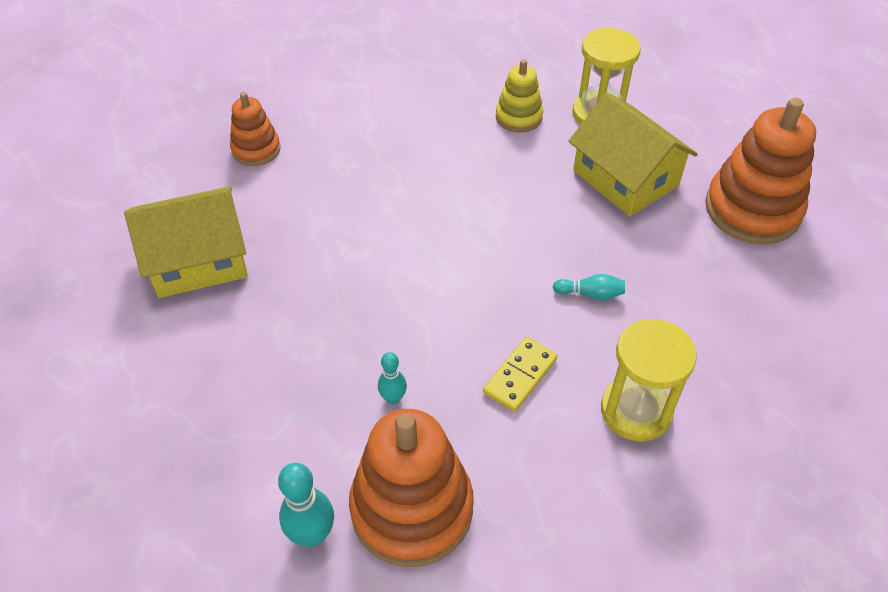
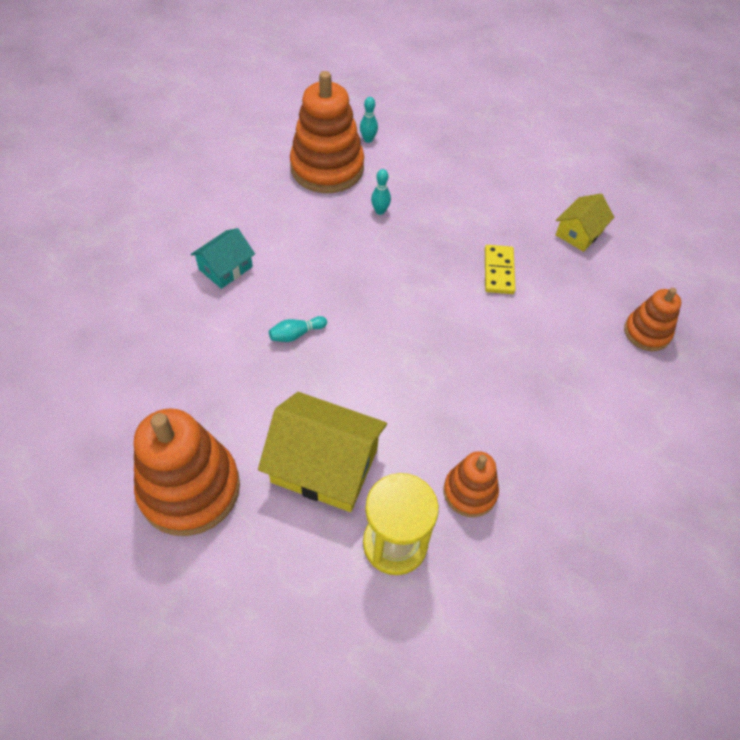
camera: 145 degrees right, 5 degrees up
(198, 260) = (579, 233): yellow house -> yellow house, size x0.57
(312, 534) = (368, 139): turquoise bowling pin -> turquoise bowling pin, size x0.61
(518, 117) = (470, 492): yellow stacking toy -> orange stacking toy
(520, 376) = (312, 256): yellow domino -> yellow domino (498, 271)
(636, 410) = (225, 268): yellow hourglass -> turquoise house

